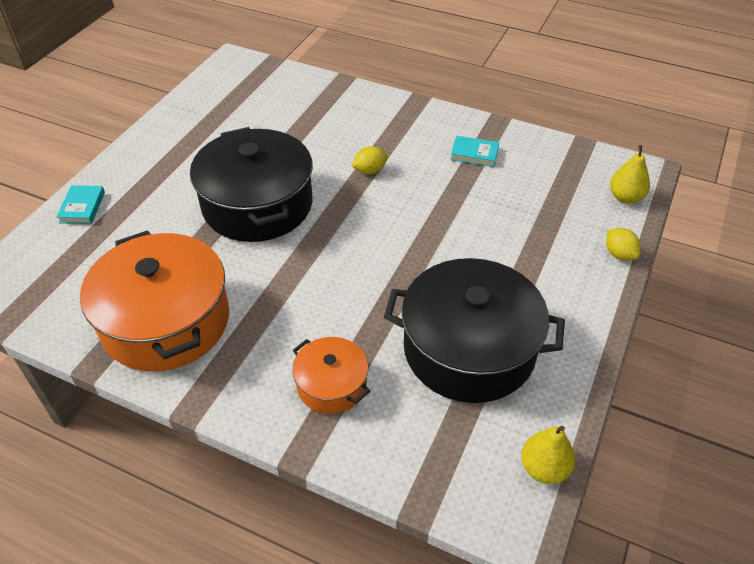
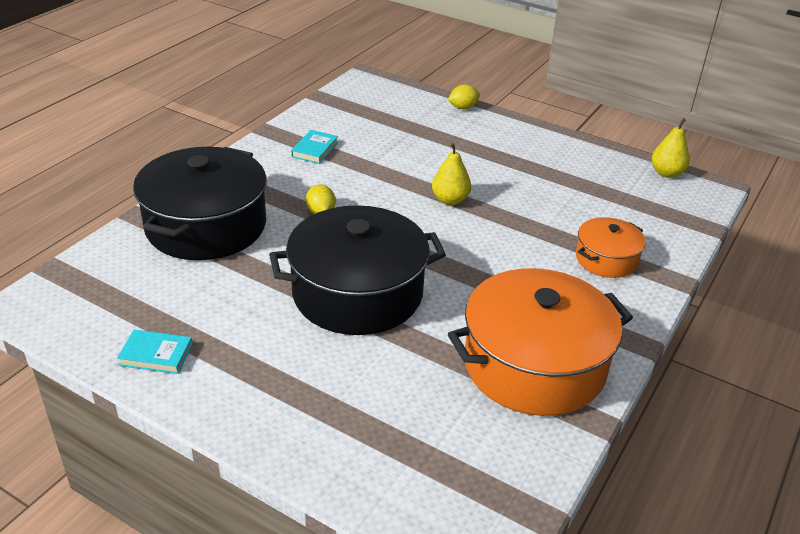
camera: 85 degrees left, 10 degrees down
(82, 207) = (323, 455): turquoise book -> turquoise book (156, 355)
(469, 349) = (562, 187): black pot -> black pot (206, 226)
(625, 197) = (397, 92): yellow pear -> yellow pear (450, 200)

